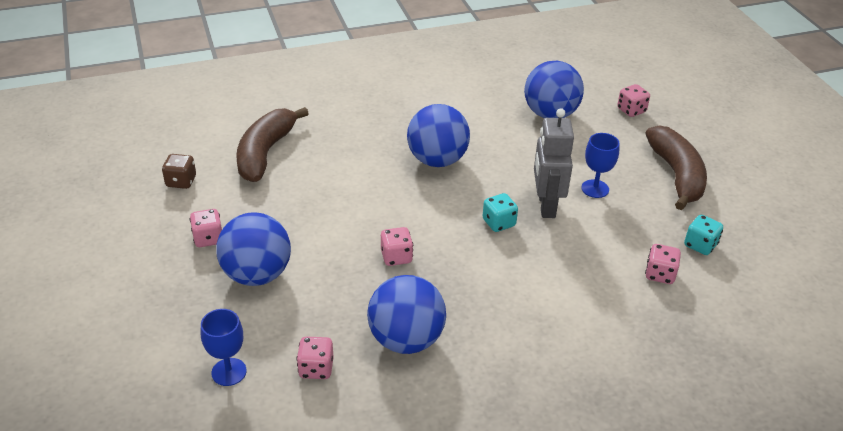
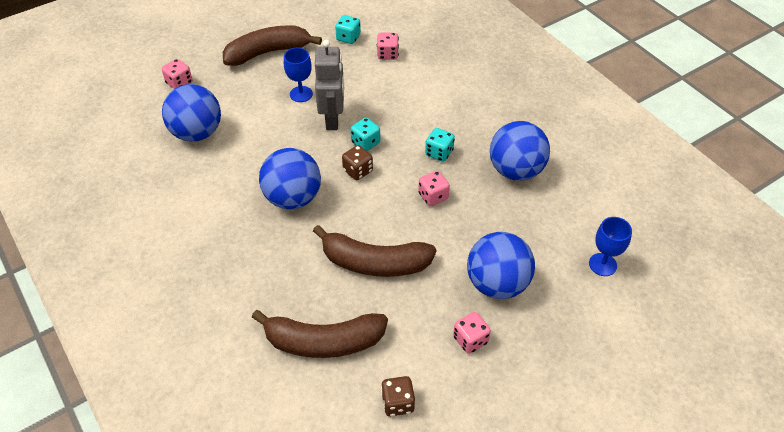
camera: 105 degrees left, 10 degrees up
(316, 368) = (569, 213): pink dice -> none
(331, 197) = (374, 262): none -> brown banana
(457, 209) = (358, 171): none -> brown dice
(461, 278) = (439, 153): none -> turquoise dice
(546, 205) = (333, 119): grey robot -> grey robot turned 75 degrees counterclockwise

